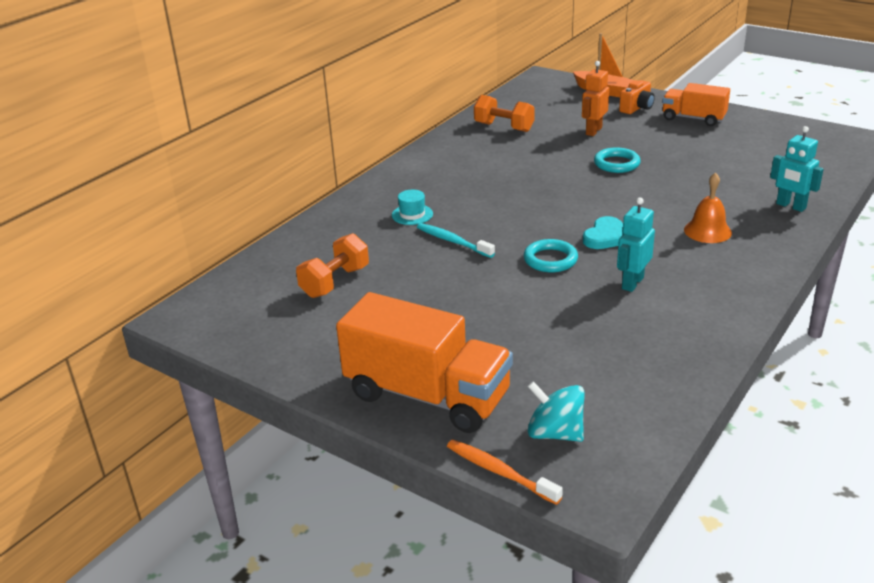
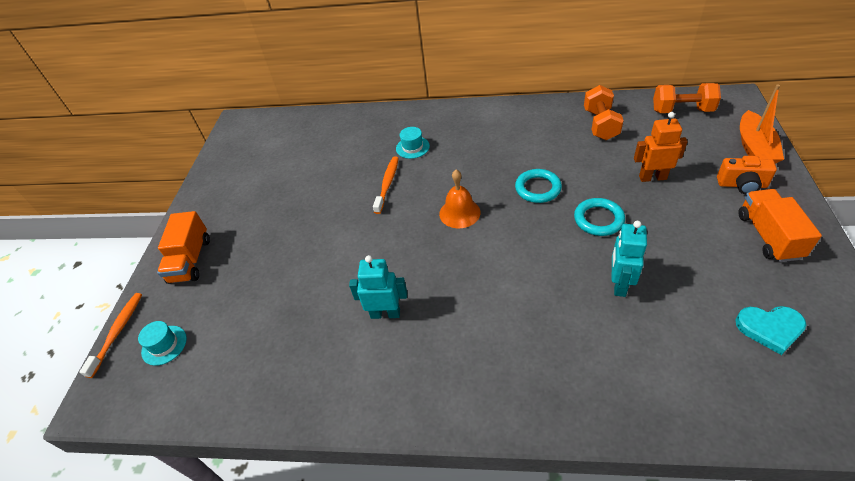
camera: 65 degrees right, 15 degrees up
(335, 282) = (303, 158): orange dumbbell -> orange dumbbell (682, 110)
(427, 395) = (190, 260): orange truck -> orange truck, size x0.59
(453, 241) = (387, 184): turquoise toothbrush -> orange toothbrush
(550, 260) = (393, 247): turquoise ring -> turquoise ring (538, 188)
(555, 433) = (164, 345): turquoise spinning top -> turquoise hat
(606, 237) = (452, 266): turquoise heart -> turquoise heart (770, 328)
(707, 231) = (515, 336): orange bell -> orange bell (459, 213)
(790, 206) = (629, 394): turquoise robot -> turquoise robot (619, 284)

